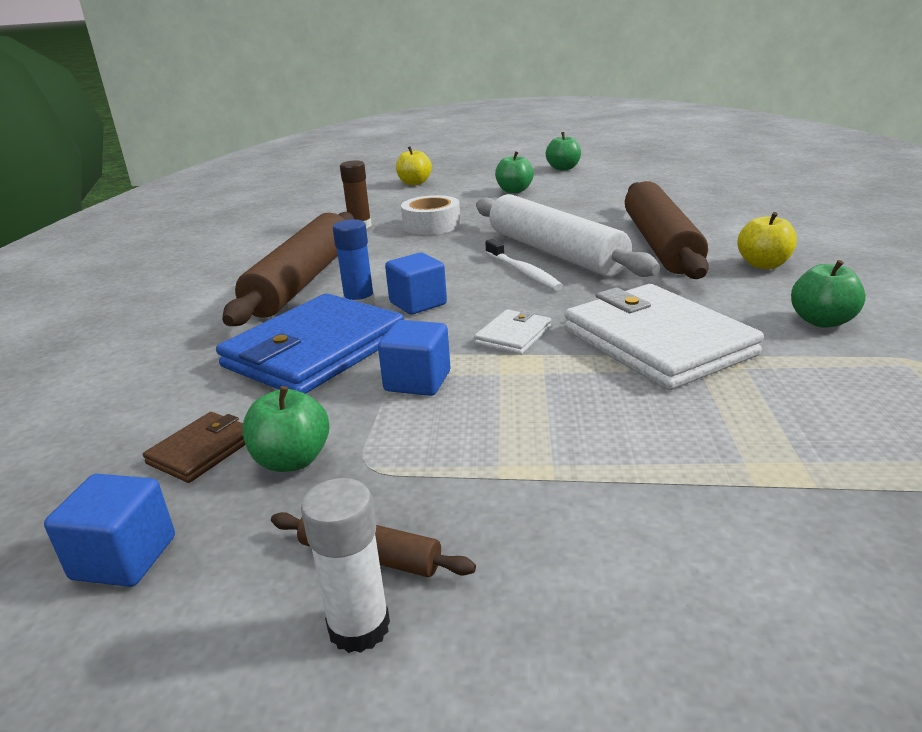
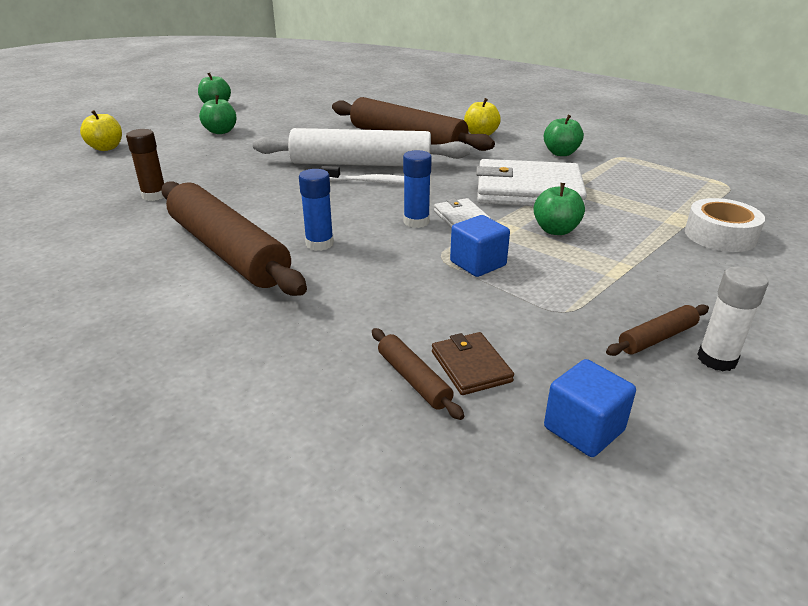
camera: 55 degrees left, 5 degrees up
(159, 431) = (414, 379): none -> brown rolling pin
(292, 460) = (527, 334): green apple -> green apple (555, 230)
(315, 351) = (375, 283): blue wallet -> none
(418, 303) = (360, 226): blue cube -> none
(431, 225) = (221, 175): white tape -> white tape (720, 235)
(467, 320) = (416, 221): none -> blue glue stick

